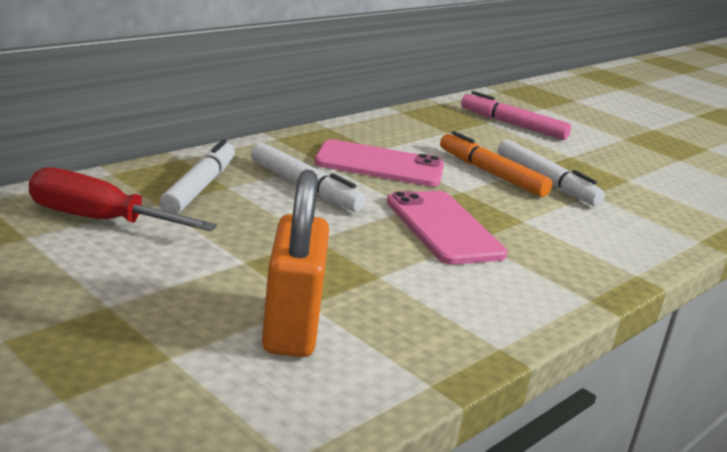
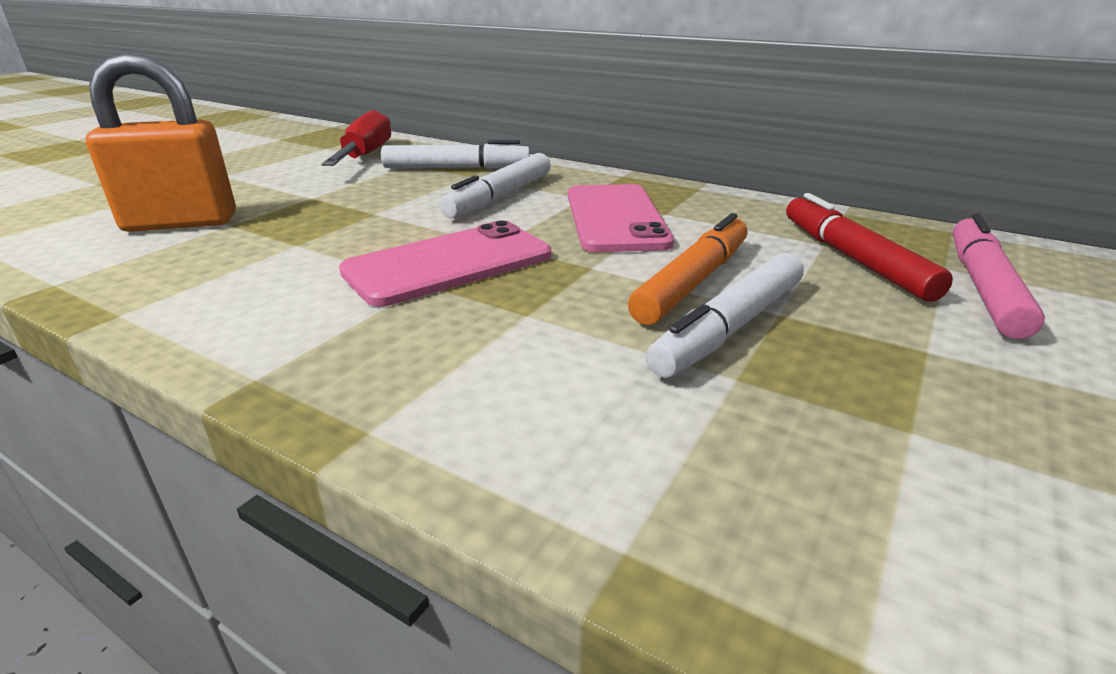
camera: 80 degrees right, 5 degrees up
(472, 133) = (853, 258): none -> red marker

